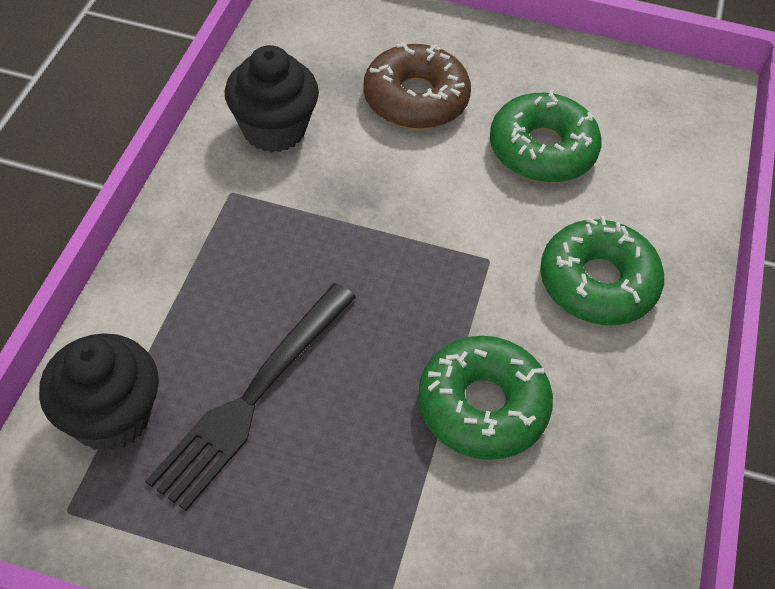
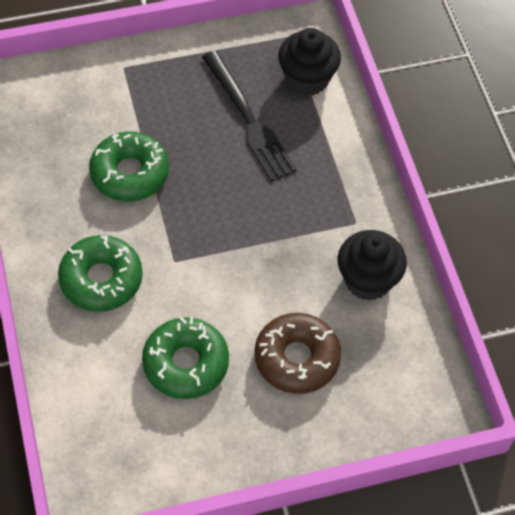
camera: 150 degrees right, 5 degrees up
(253, 397) = (248, 120): black fork -> black fork turned 150 degrees clockwise

